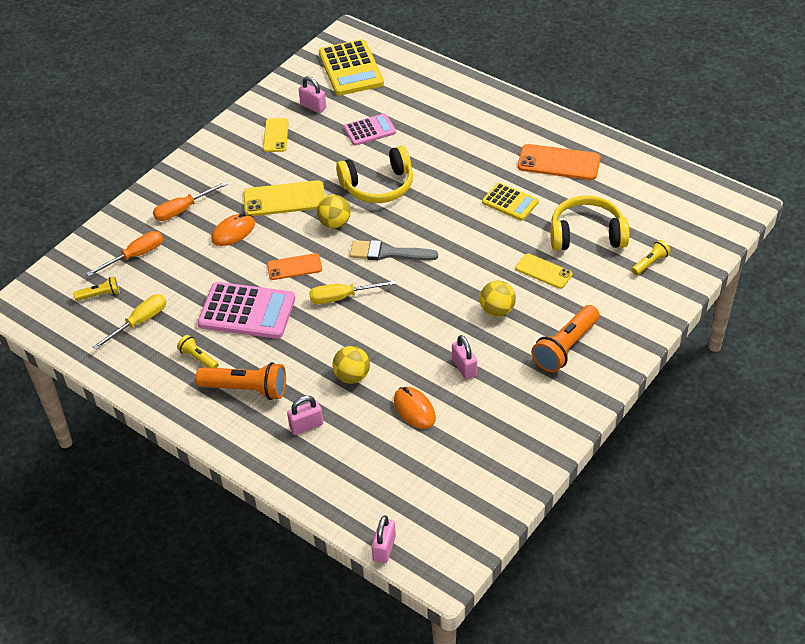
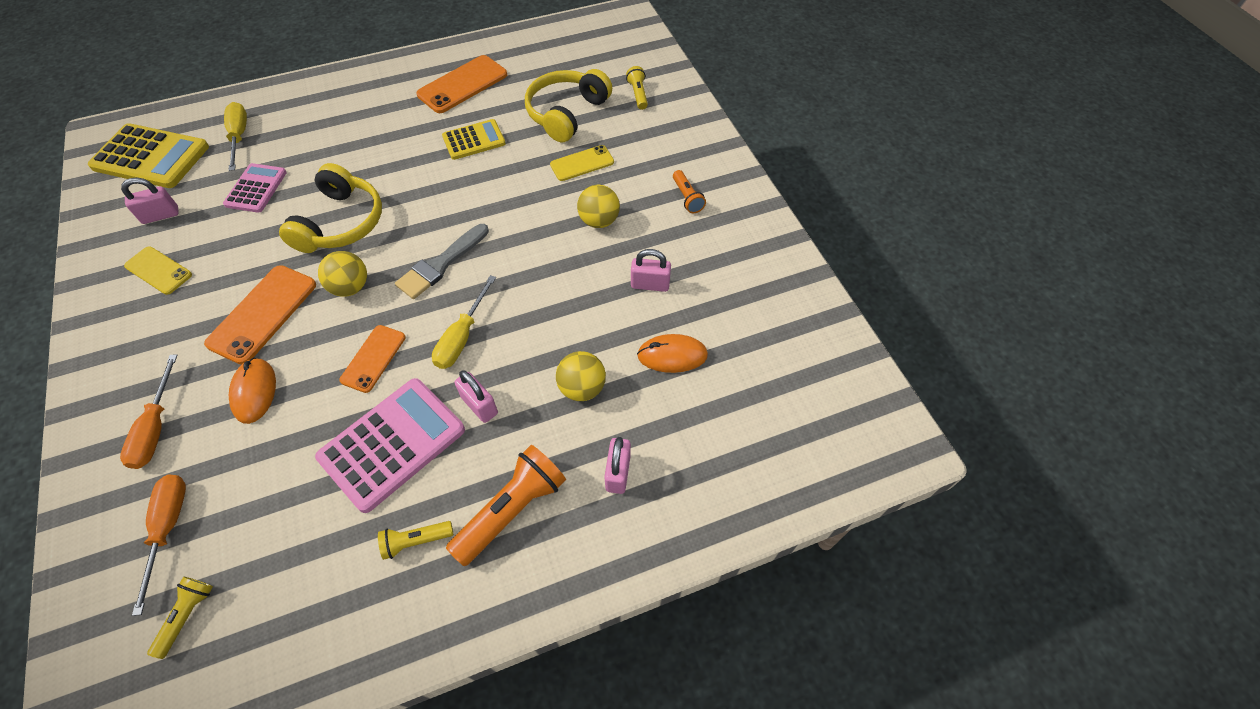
camera: 60 degrees left, 10 degrees up
(139, 322) = (288, 585): yellow screwdriver -> yellow screwdriver (239, 136)
(284, 199) = (263, 314): yellow phone -> orange phone
(384, 548) = (844, 486): pink padlock -> pink padlock (479, 405)
(566, 347) = (687, 198): orange flashlight -> orange flashlight, size x0.54

